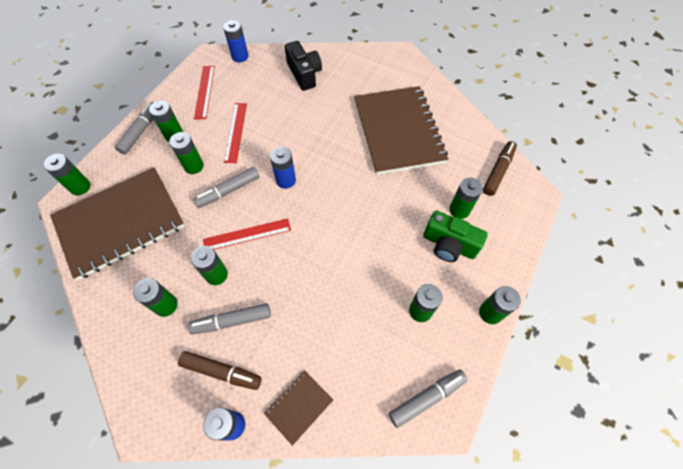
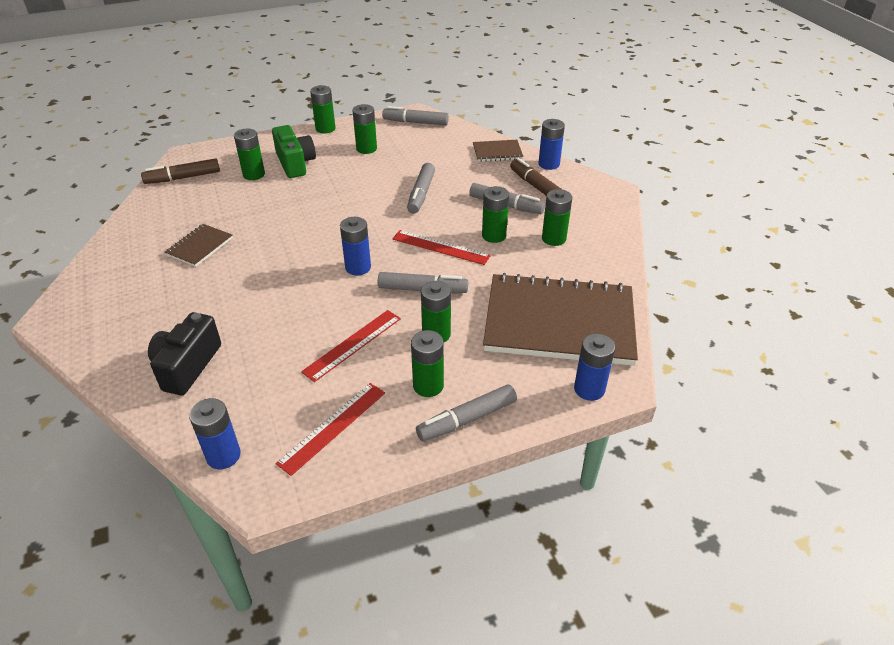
camera: 140 degrees left, 20 degrees down
(80, 187) = (589, 389): green battery -> blue battery
(313, 283) = (421, 194): none -> grey marker
(398, 131) = (200, 246): brown notebook -> brown notebook, size x0.43

